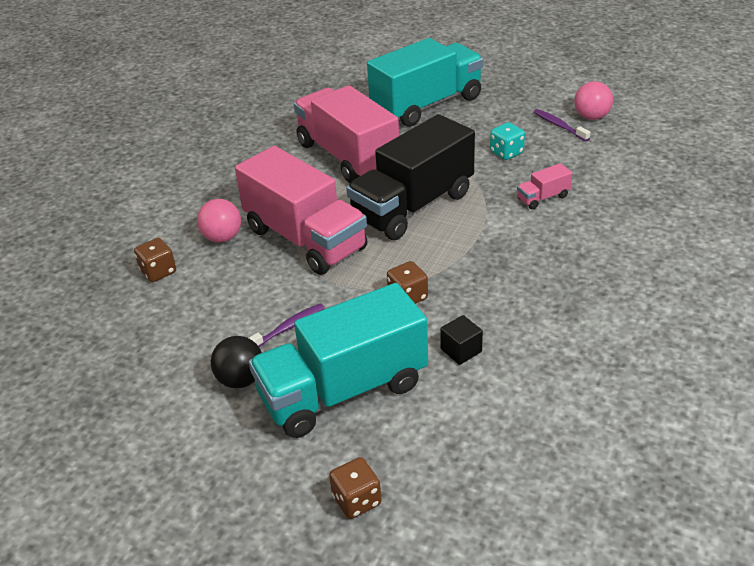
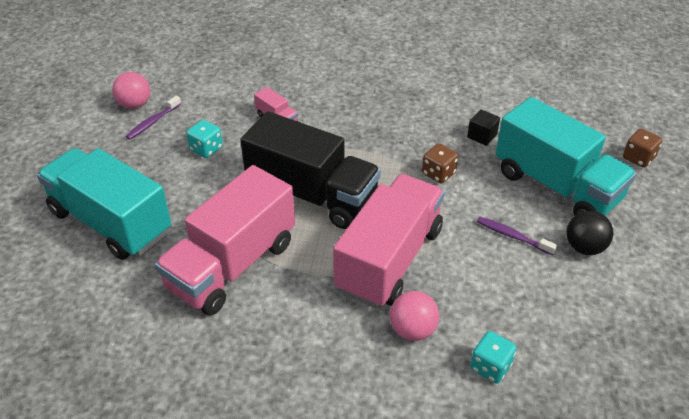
camera: 110 degrees left, 5 degrees up
(158, 272) = (490, 367): brown dice -> turquoise dice

